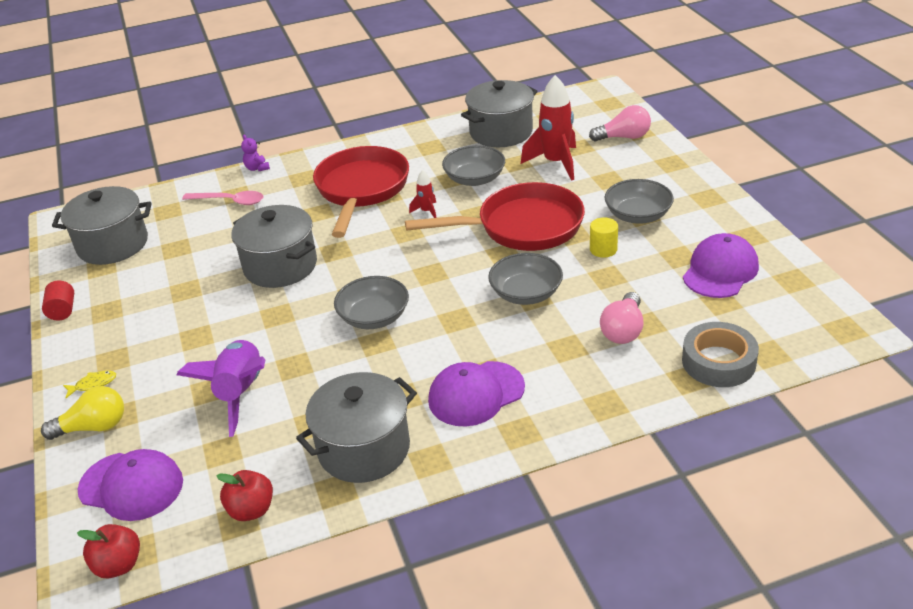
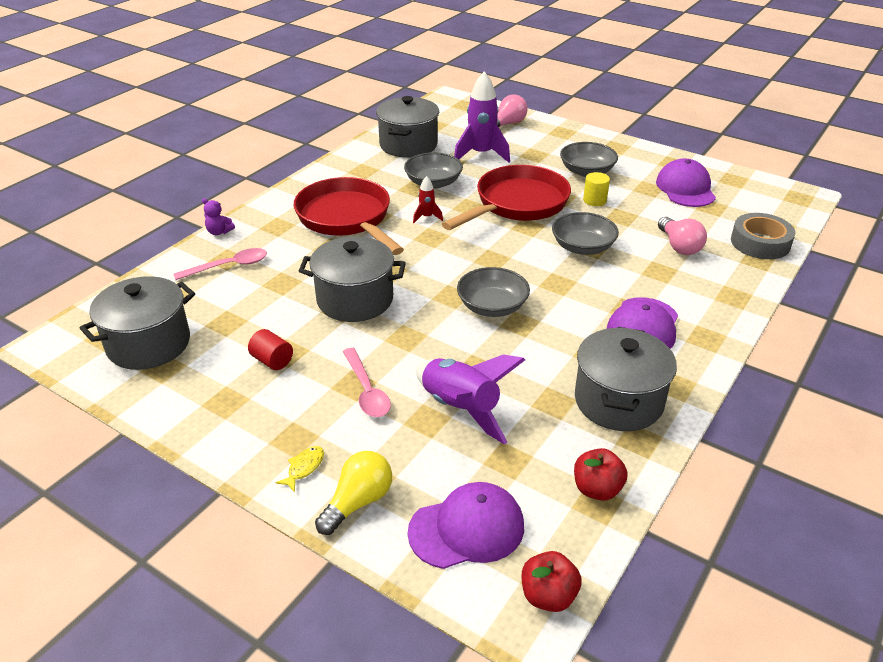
camera: 40 degrees left, 0 degrees up
(62, 311) = (173, 422): red cylinder -> red cylinder (272, 361)
(198, 346) = (366, 391): none -> pink spoon
(556, 163) = (481, 154): red rocket -> purple rocket

